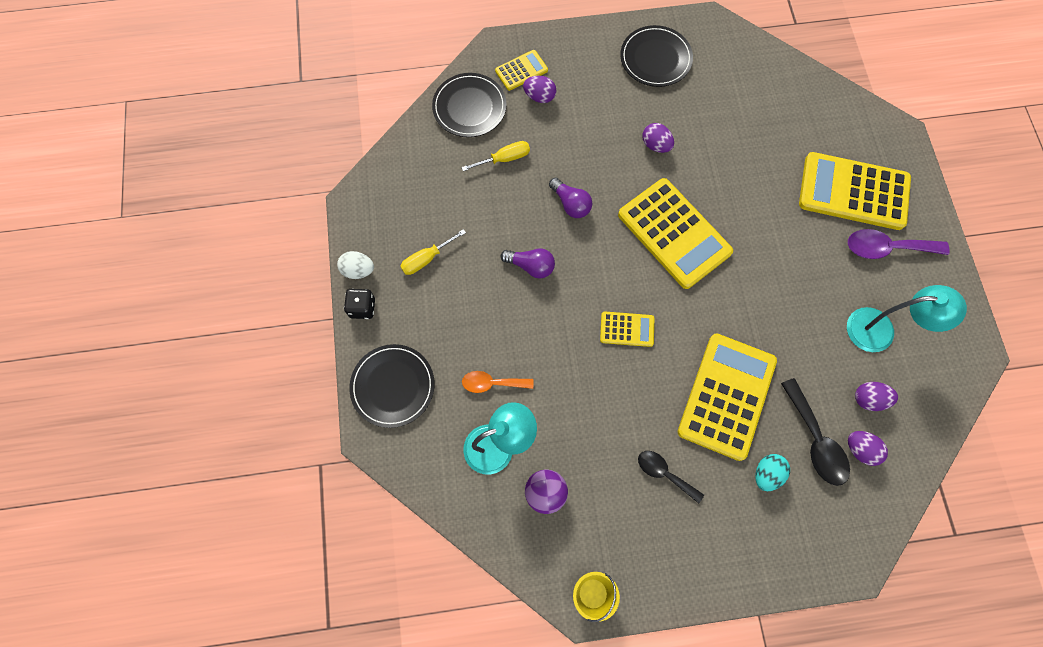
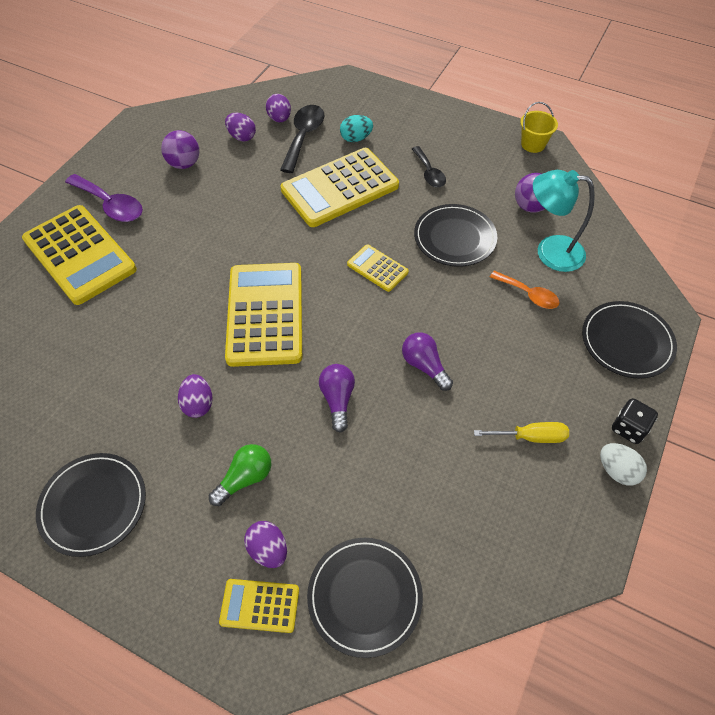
camera: 145 degrees left, 15 degrees down
(504, 159) = (371, 495): yellow screwdriver -> none
(585, 122) = (245, 478): none -> green light bulb
(588, 405) = (454, 238): none -> black plate
(880, 330) = (184, 164): turquoise lamp -> purple ball

